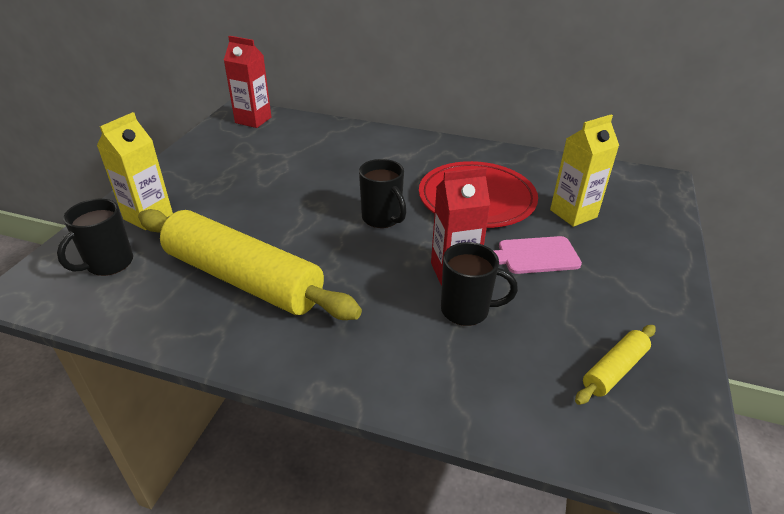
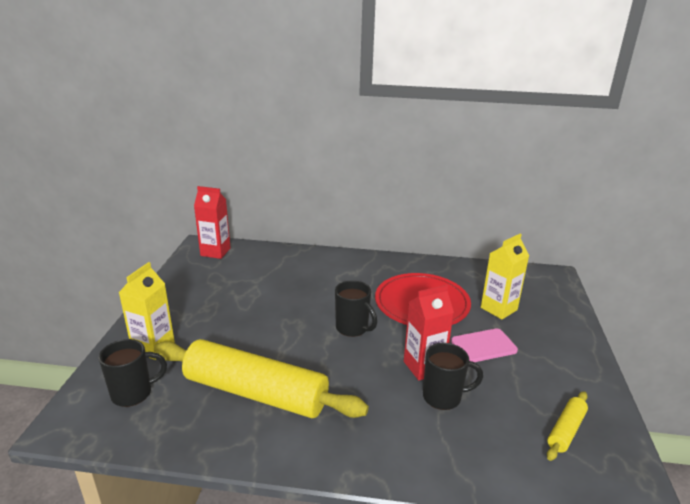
camera: 10 degrees left, 10 degrees down
(108, 264) = (133, 393): black mug -> black mug turned 135 degrees counterclockwise

